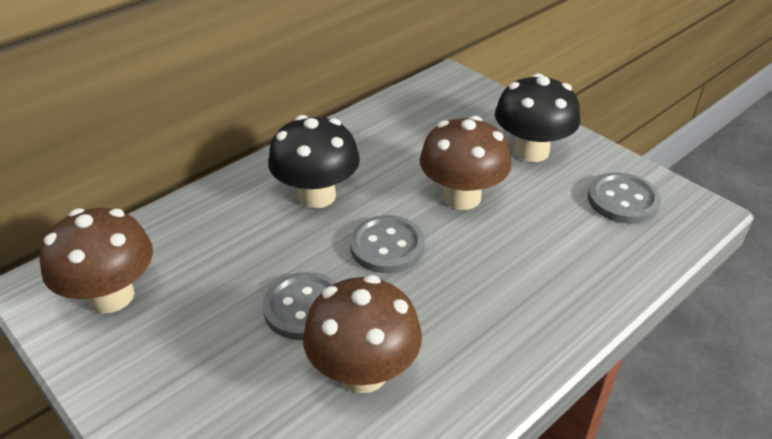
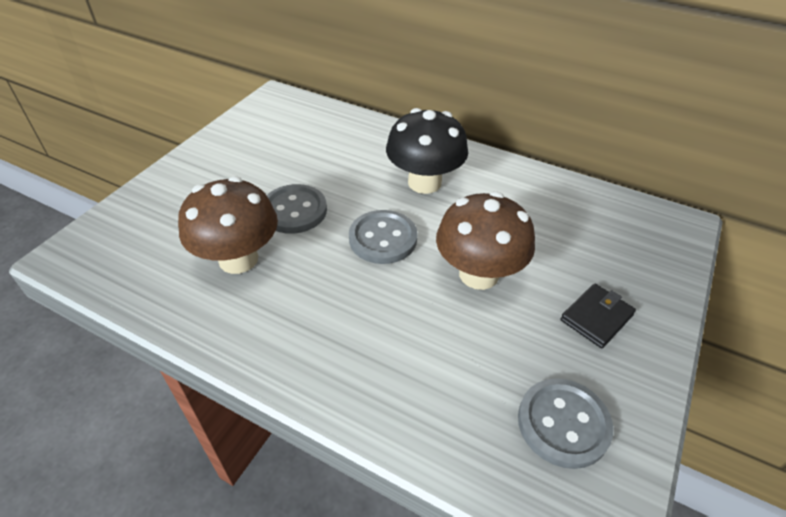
camera: 70 degrees right, 5 degrees up
(111, 296) = (276, 125): brown mushroom -> none
(531, 151) = (596, 317): black mushroom -> black wallet

